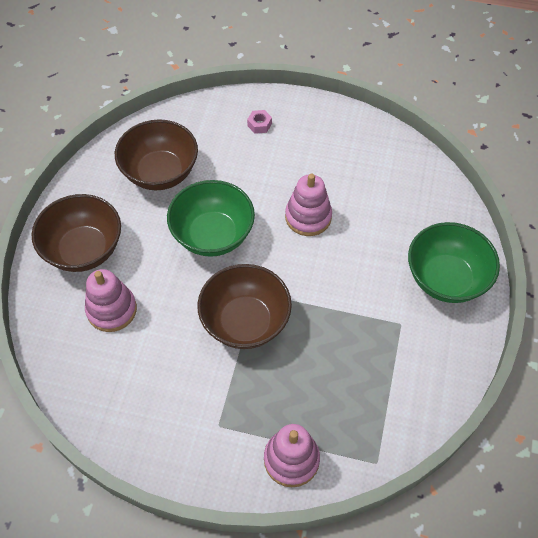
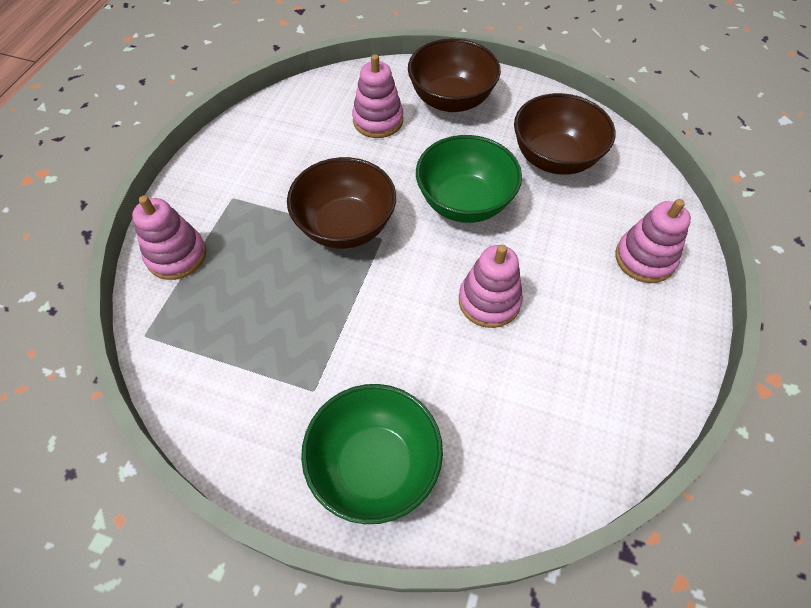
camera: 95 degrees right, 0 degrees up
(259, 125) = (644, 258): pink nut -> pink stacking toy

